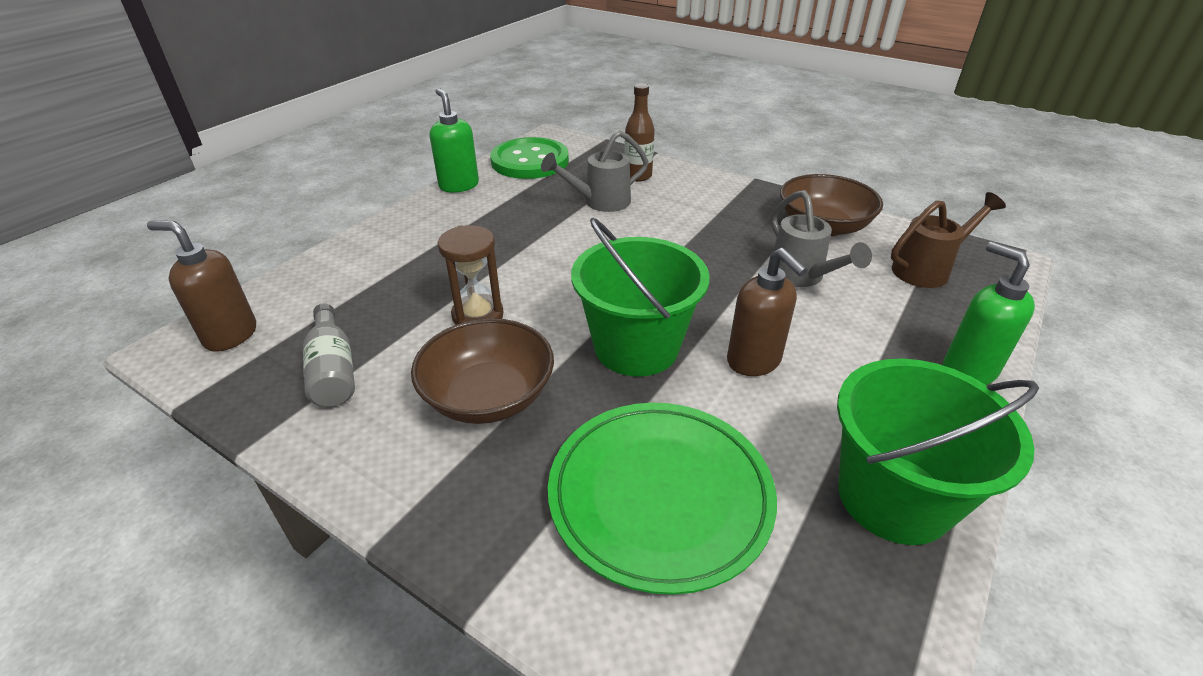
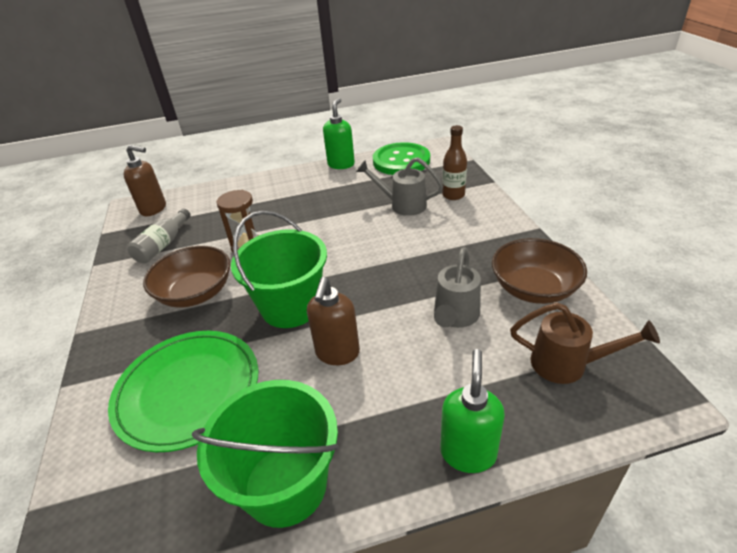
camera: 45 degrees right, 0 degrees up
(230, 335) = (154, 209): brown soap dispenser -> brown soap dispenser turned 135 degrees clockwise

